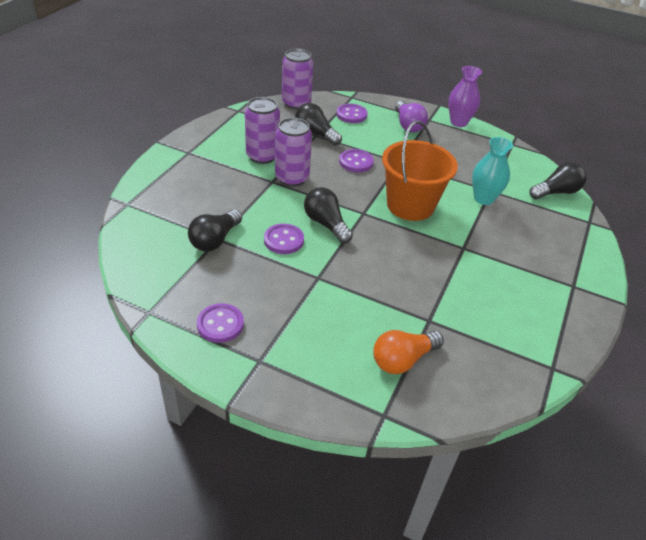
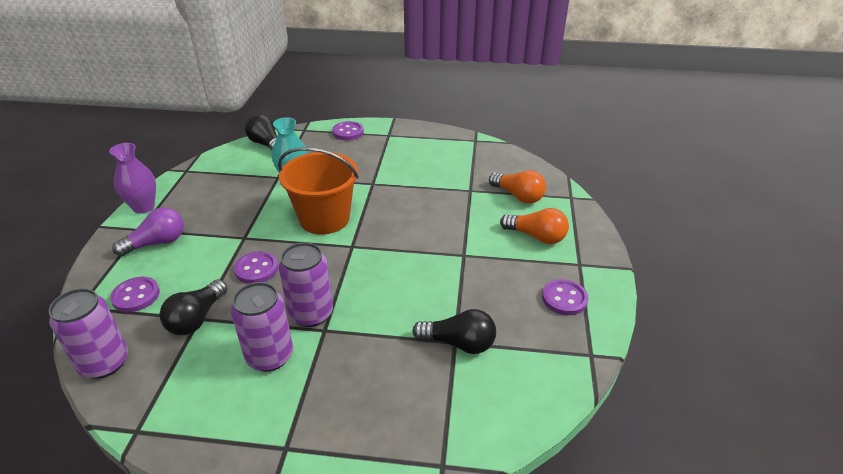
camera: 105 degrees left, 5 degrees down
(283, 240) = (427, 290): purple button -> purple button (348, 132)
(320, 344) = (536, 236): none -> orange light bulb
(326, 224) = (384, 267): black light bulb -> none

